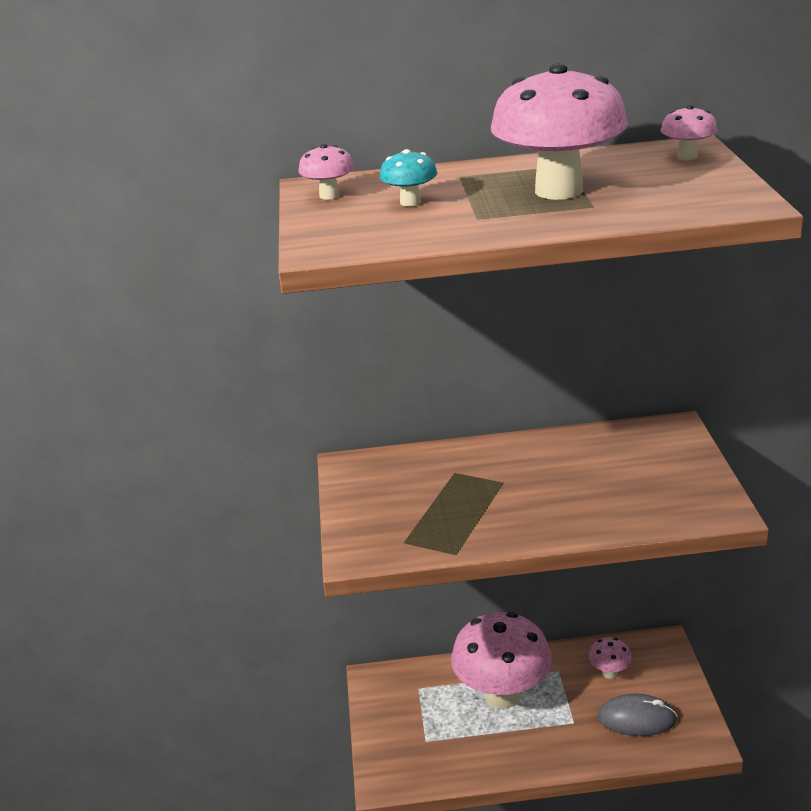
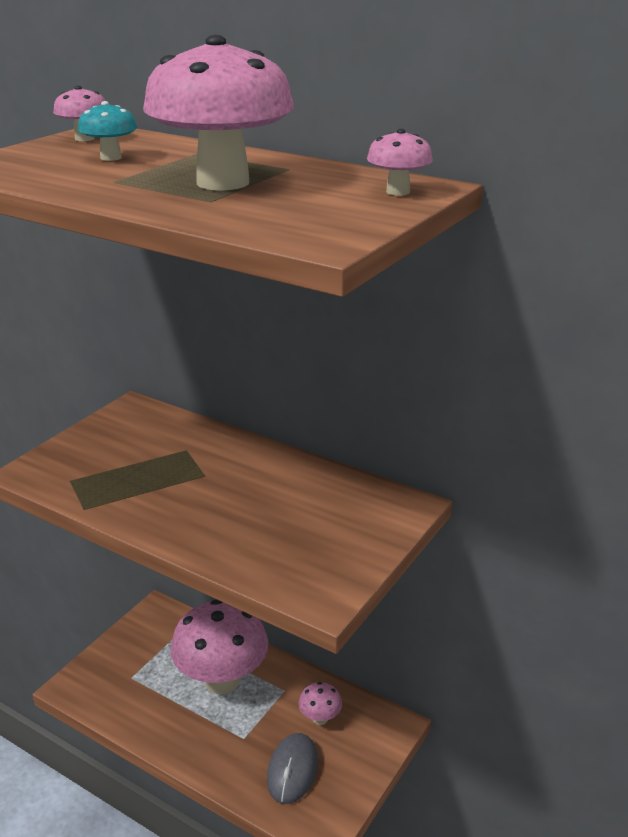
camera: 35 degrees right, 0 degrees up
(636, 719) = (292, 770): grey mouse -> grey mouse turned 60 degrees clockwise

